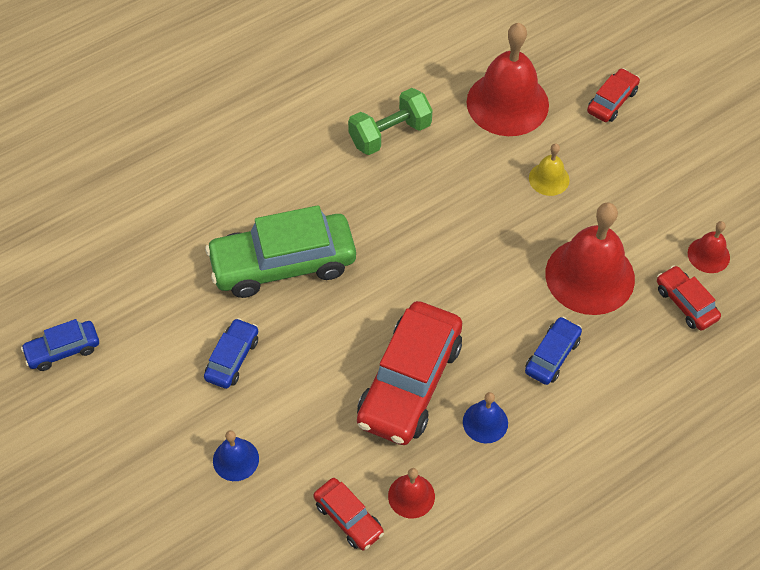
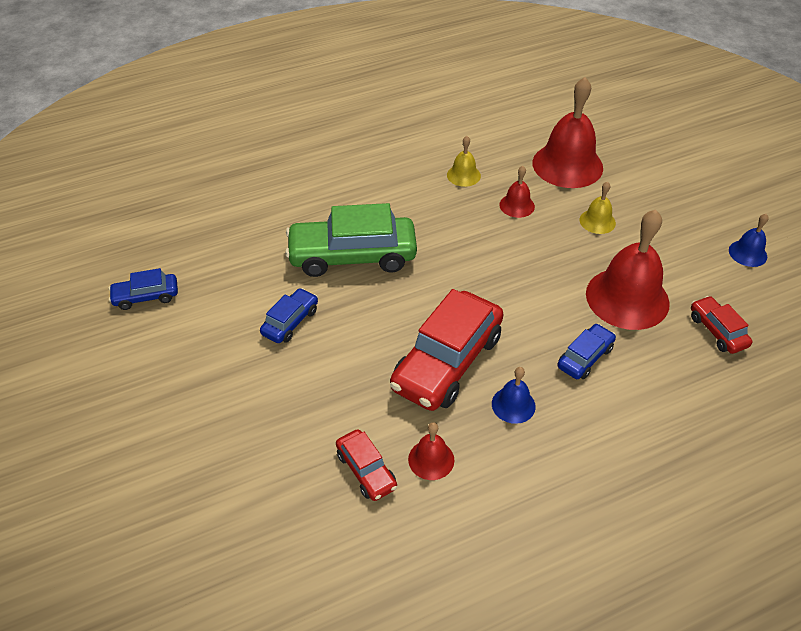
camera: 10 degrees right, 10 degrees down
(235, 459) = (272, 404): blue bell -> blue bell (747, 253)
(390, 134) = (463, 175): green dumbbell -> yellow bell
(612, 101) = (659, 173): red car -> none
(708, 255) = (741, 295): red bell -> red bell (517, 205)

